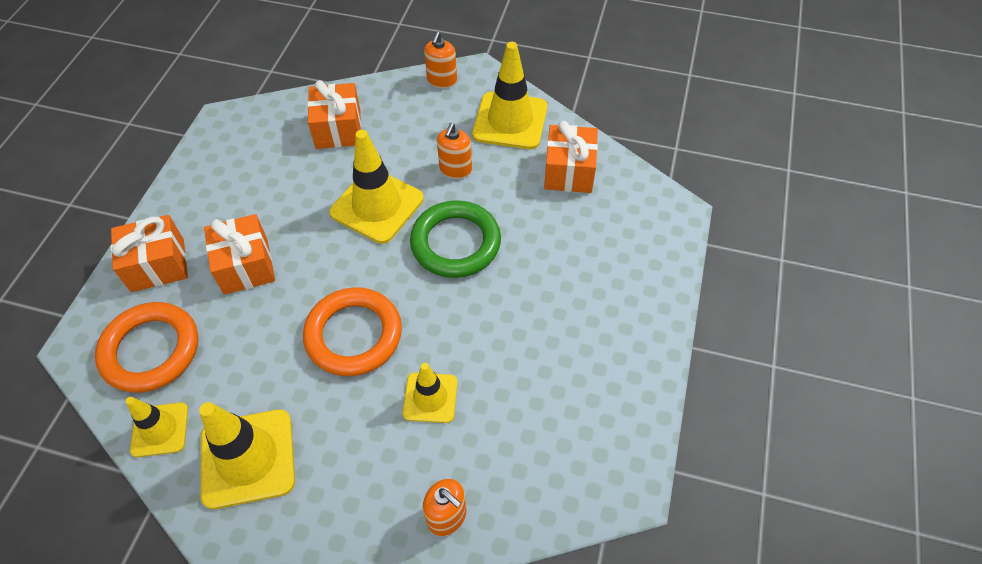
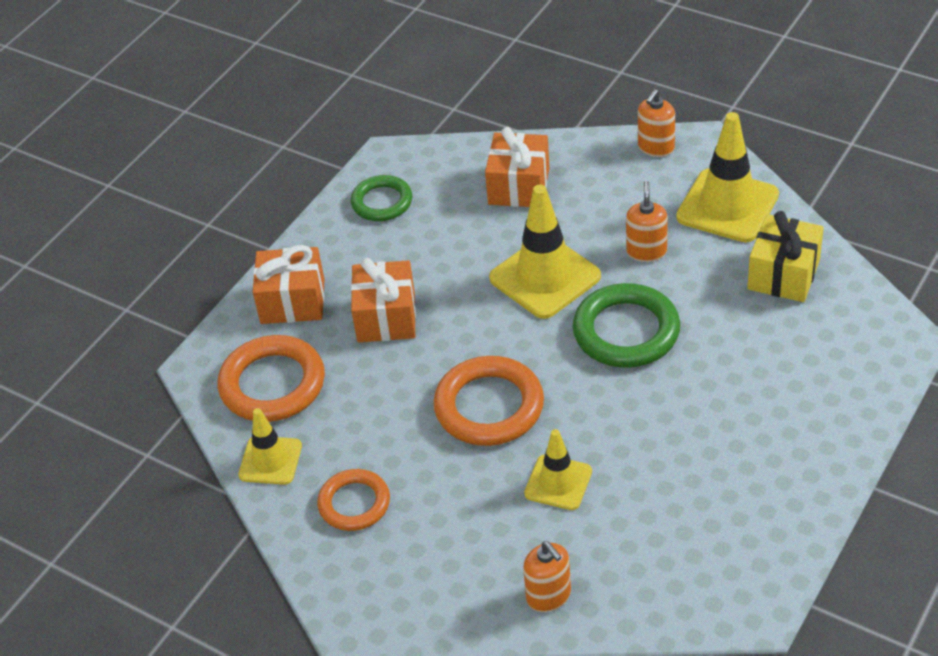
camera: 20 degrees right, 10 degrees down
(224, 160) = (382, 202): none -> green ring
(248, 458) = (354, 503): yellow traffic cone -> orange ring
(455, 169) = (646, 251): orange soap dispenser -> orange soap dispenser turned 150 degrees clockwise
(569, 172) = (783, 274): orange gift -> yellow gift

